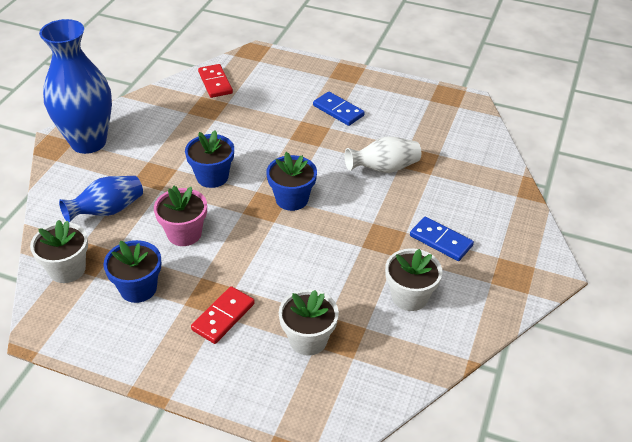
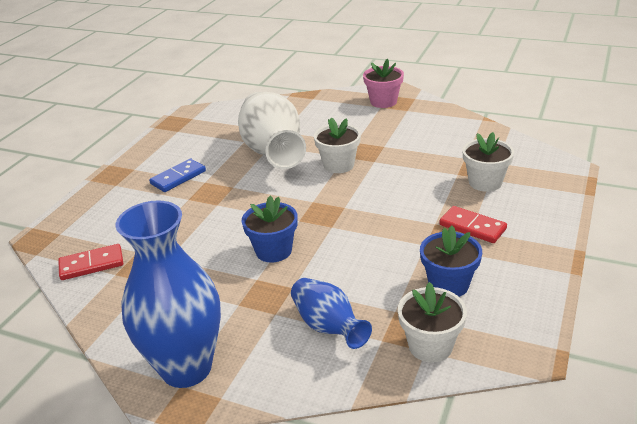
camera: 85 degrees left, 10 degrees down
(184, 233) = (364, 261): pink flower pot -> pink flower pot (383, 102)
(292, 199) = (312, 198): blue flower pot -> none
(384, 168) = (273, 152): white vase -> white vase, size x1.80
(409, 296) = (428, 140): white flower pot -> white flower pot (338, 165)
(441, 241) = (365, 127): blue domino -> none

